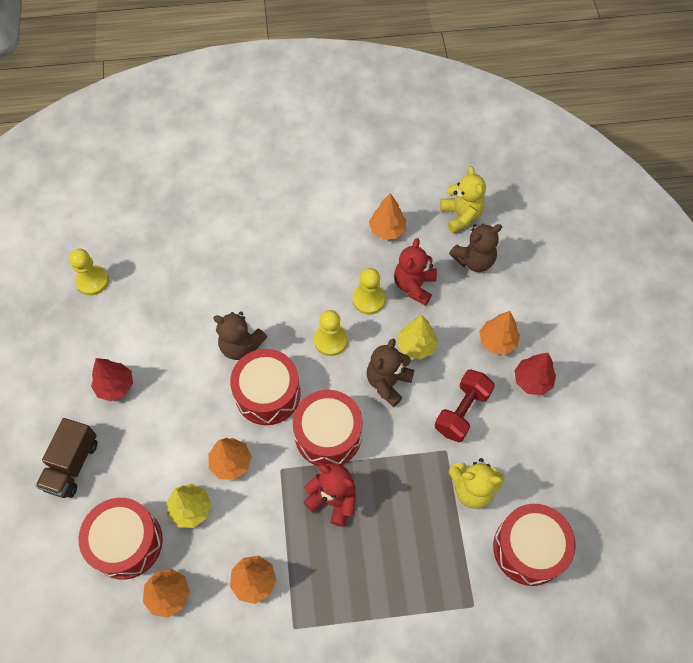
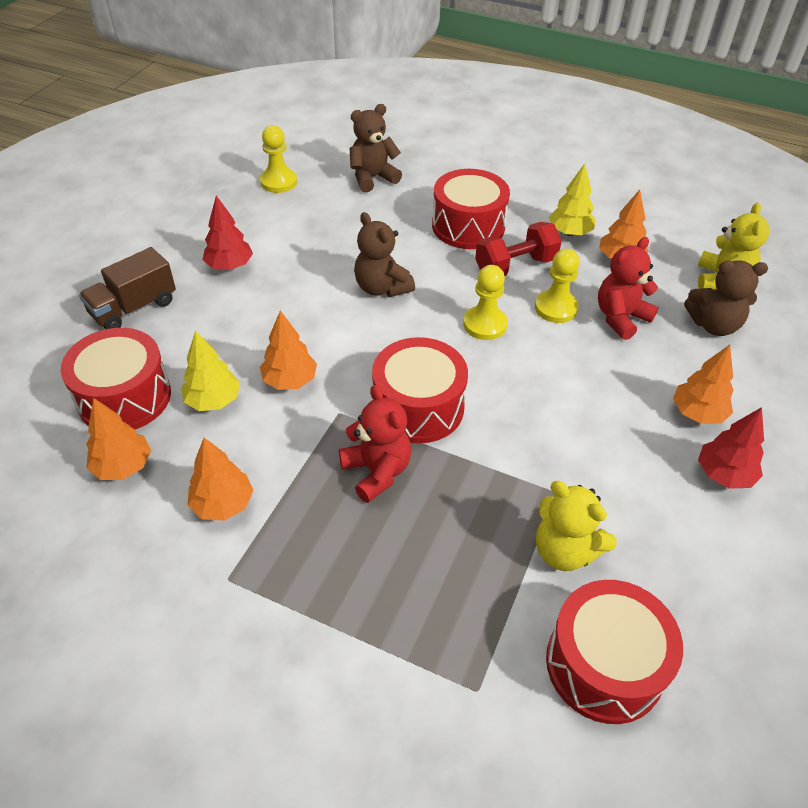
camera: 30 degrees right, 15 degrees down
(267, 394) = (378, 340): red drum -> red drum (468, 226)
(388, 382) = (526, 391): brown teddy bear -> brown teddy bear (372, 178)
(416, 346) = (586, 372): yellow tree -> yellow tree (569, 232)
(462, 411) = (604, 462): red dumbbell -> red dumbbell (515, 266)

